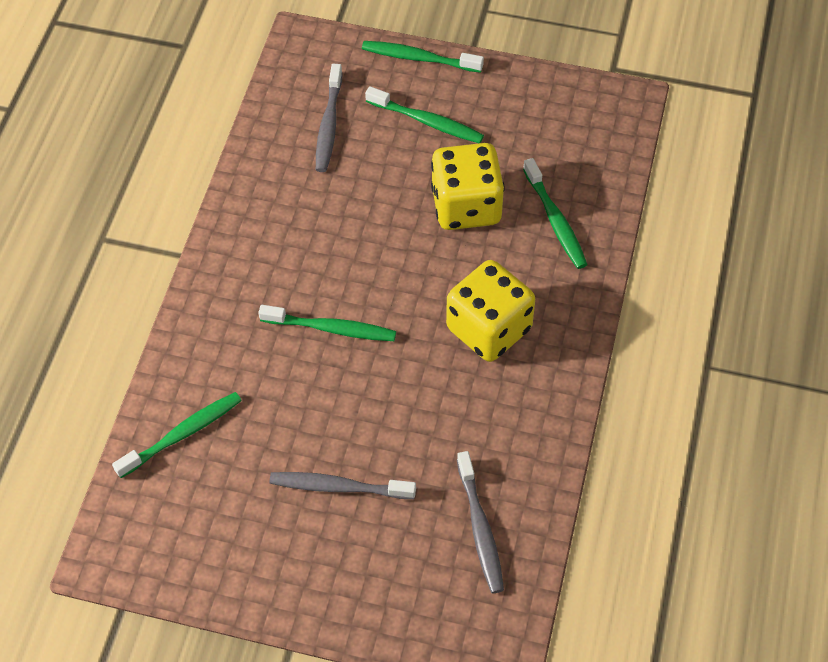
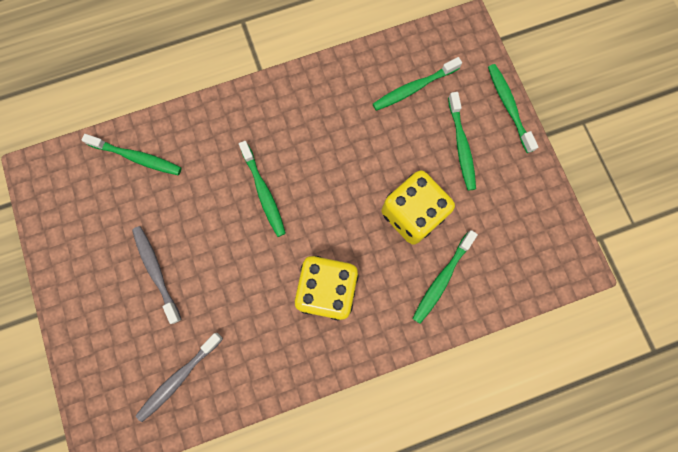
camera: 55 degrees right, 20 degrees up
(329, 125) = (413, 88): grey toothbrush -> green toothbrush

